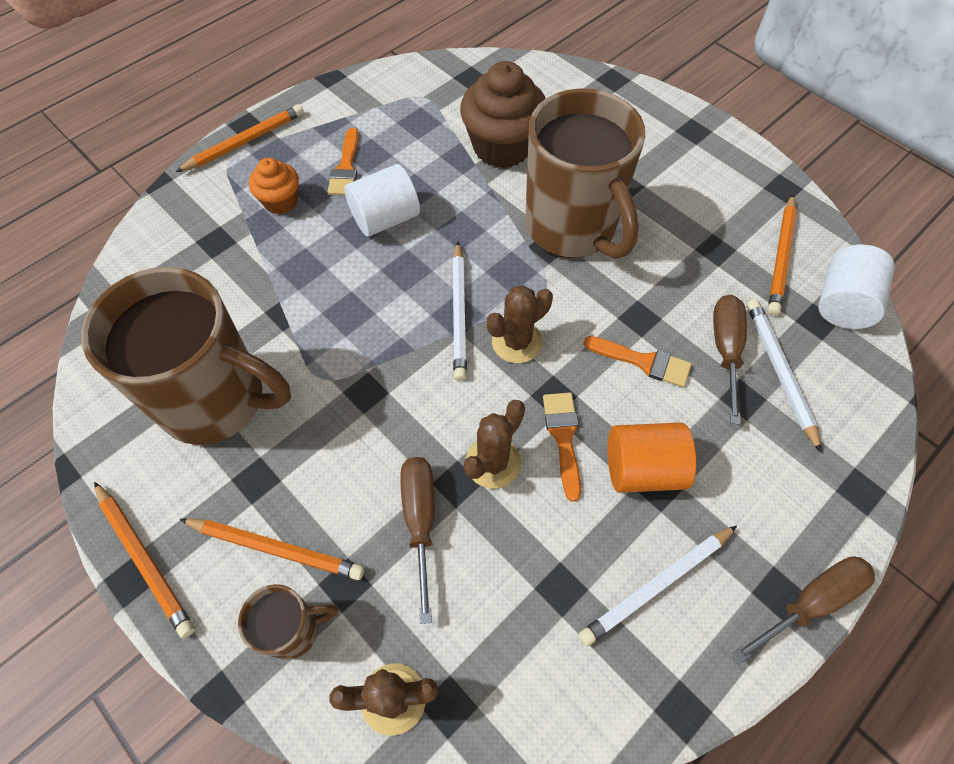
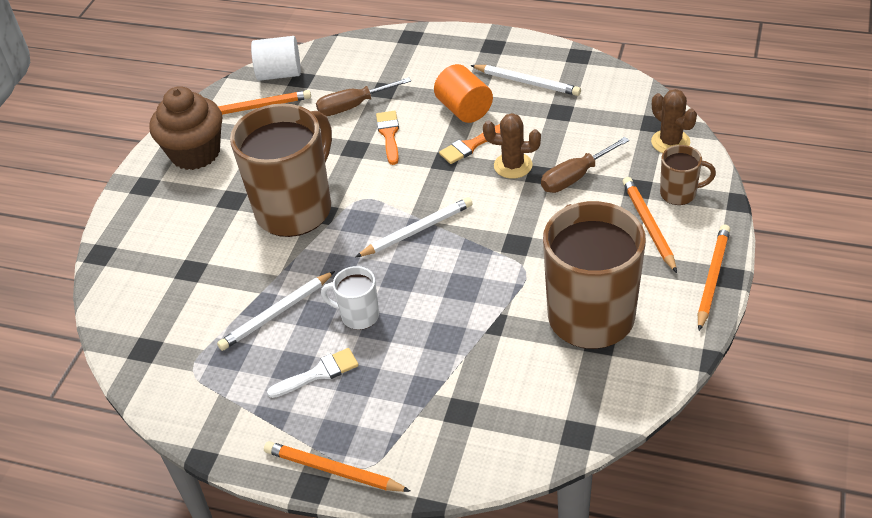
camera: 115 degrees left, 15 degrees down
(280, 201) = (387, 394): orange cupcake -> none
(294, 629) = (679, 193): brown mug -> brown mug turned 135 degrees clockwise
(346, 168) = (319, 373): orange brush -> white brush
(385, 218) = (358, 315): white cylinder -> white mug
(502, 147) = (230, 285): brown cupcake -> brown cupcake (195, 153)
(517, 342) = (418, 193): brown cactus -> none
(780, 371) = (353, 82): white pencil -> white pencil (276, 313)
(810, 603) = (489, 36): brown screwdriver -> none

